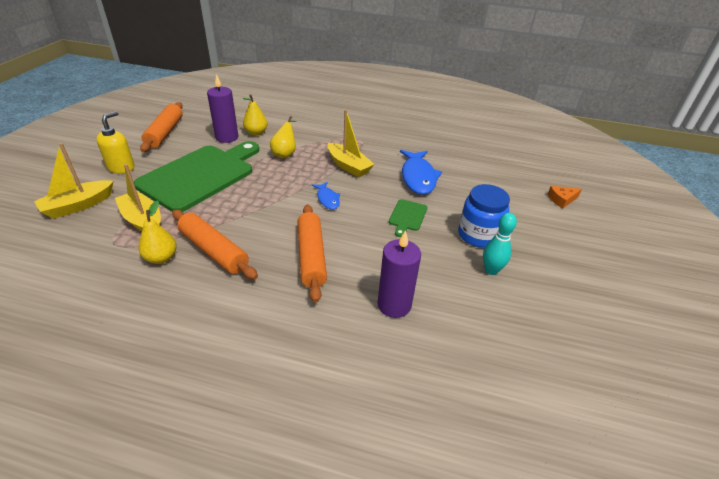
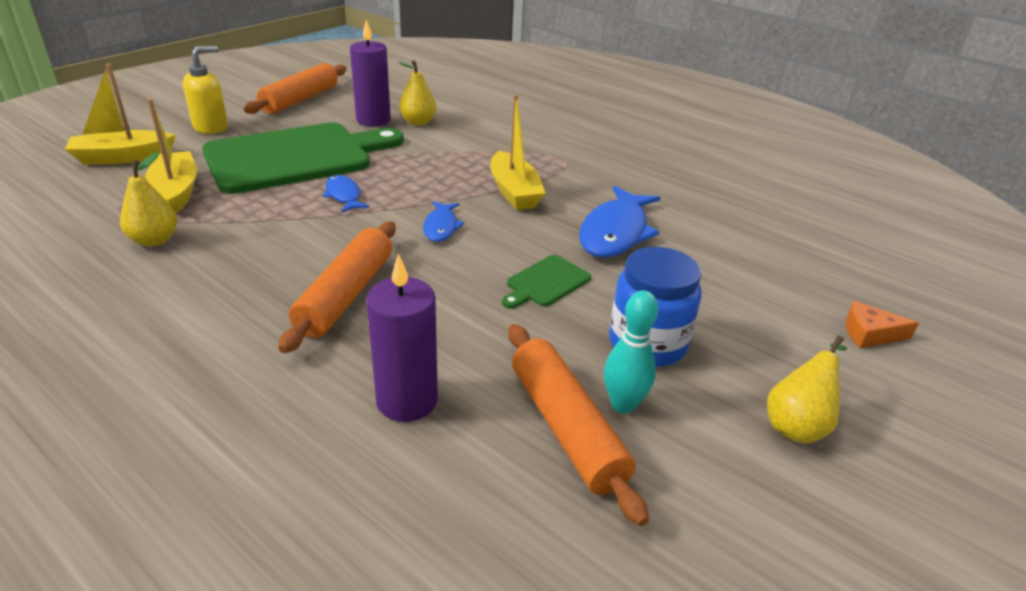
camera: 25 degrees right, 5 degrees down
(213, 251) = (224, 250): orange rolling pin -> orange rolling pin (566, 427)
(254, 194) = (344, 195): none -> blue fish
(285, 153) = (434, 155): yellow pear -> yellow pear (797, 424)

